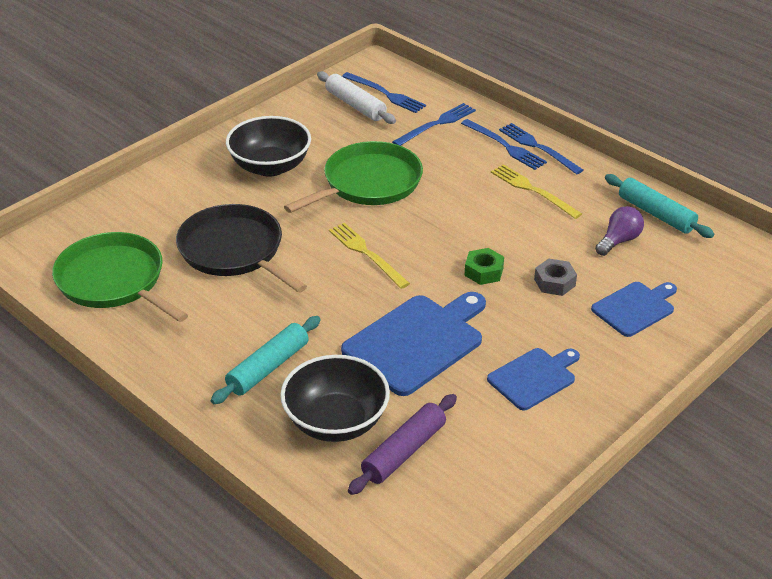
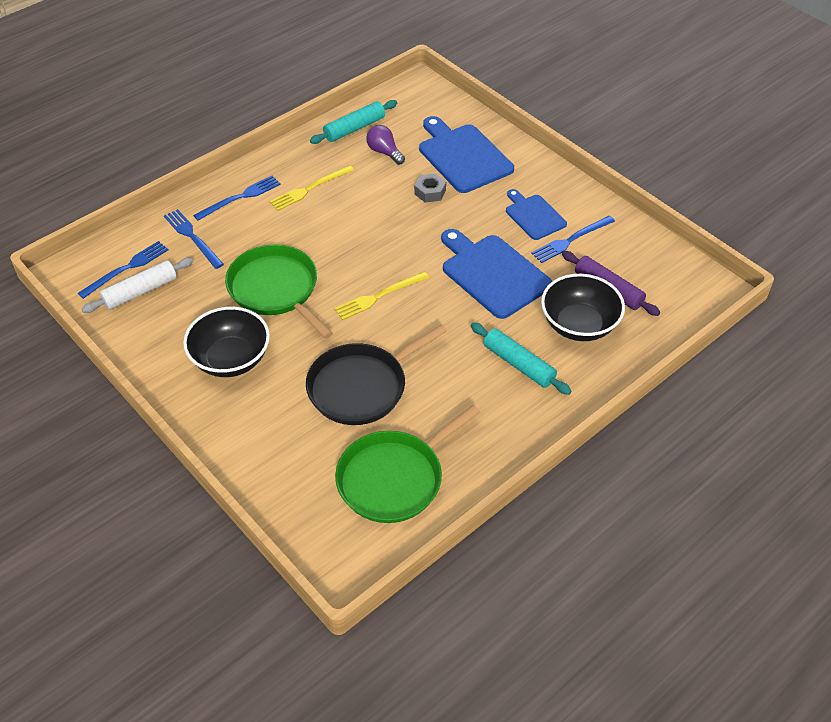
camera: 85 degrees left, 10 degrees up
(484, 271) = (412, 228): green nut -> none
(538, 147) = (248, 178): blue fork -> blue fork (571, 240)
(635, 308) = (463, 156): blue cutting board -> blue cutting board, size x1.67

